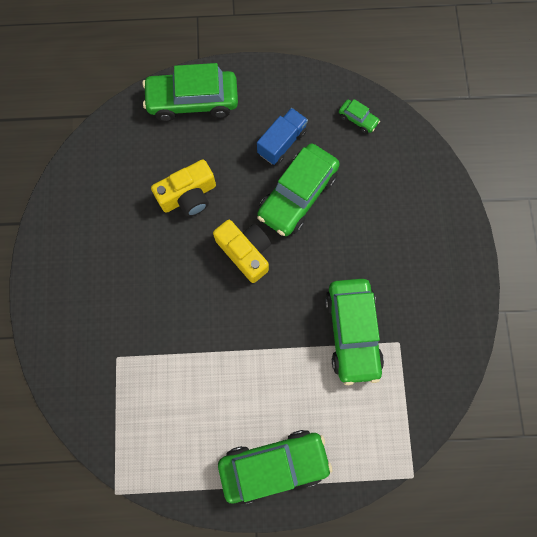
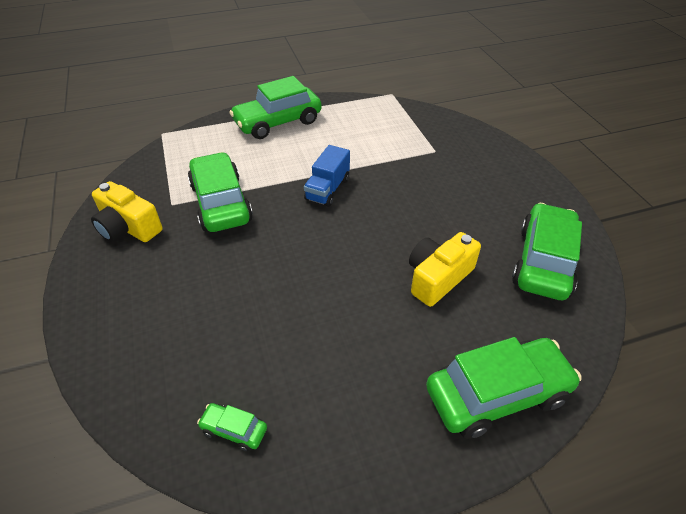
camera: 165 degrees right, 30 degrees down
(245, 252) = (349, 241): yellow camera -> yellow camera (128, 227)
(282, 142) = (343, 366): blue truck -> blue truck (327, 189)
(297, 195) = (305, 306): green car -> green car (543, 261)

